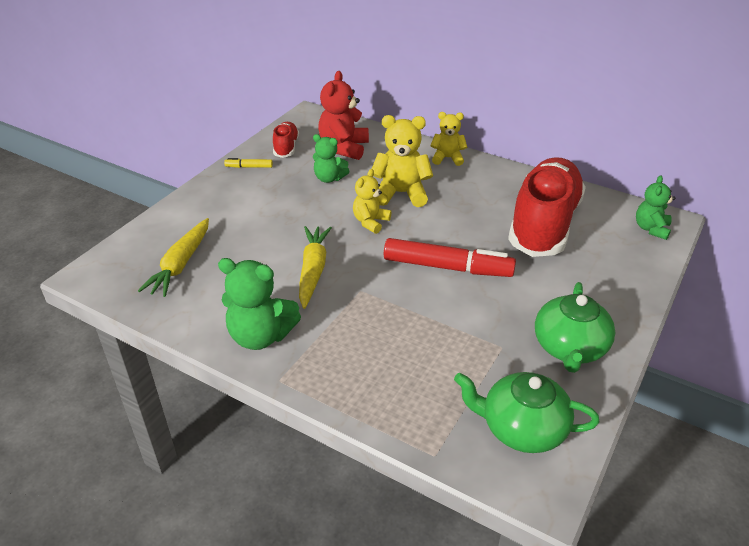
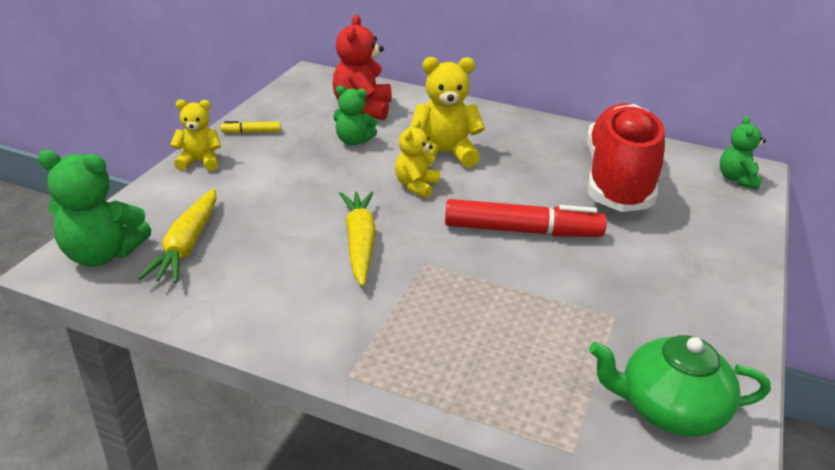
camera: 10 degrees left, 5 degrees down
(261, 336) = (311, 324): green teddy bear -> green teddy bear (102, 254)
(286, 147) = (292, 110): red shoe -> none
(447, 158) = (487, 115): yellow teddy bear -> yellow teddy bear (199, 162)
(569, 348) = (693, 312): green teapot -> none

